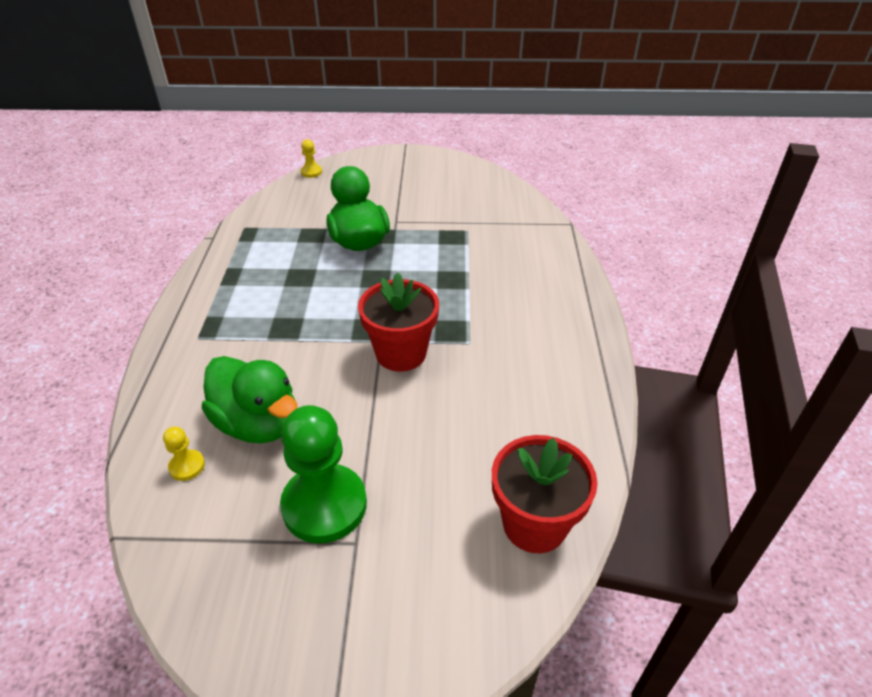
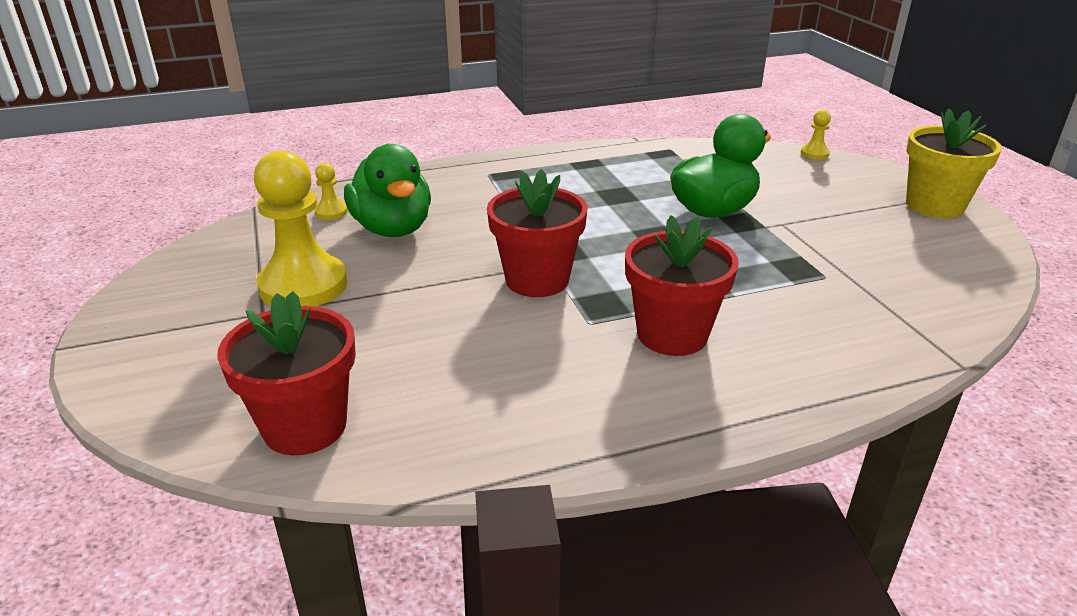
camera: 70 degrees right, 10 degrees down
(258, 423) = (393, 229): green duck -> green duck turned 45 degrees counterclockwise
(324, 505) = (303, 285): green pawn -> yellow pawn
(414, 162) = (934, 206): none -> yellow flower pot
(499, 310) = (672, 334): none -> red flower pot

